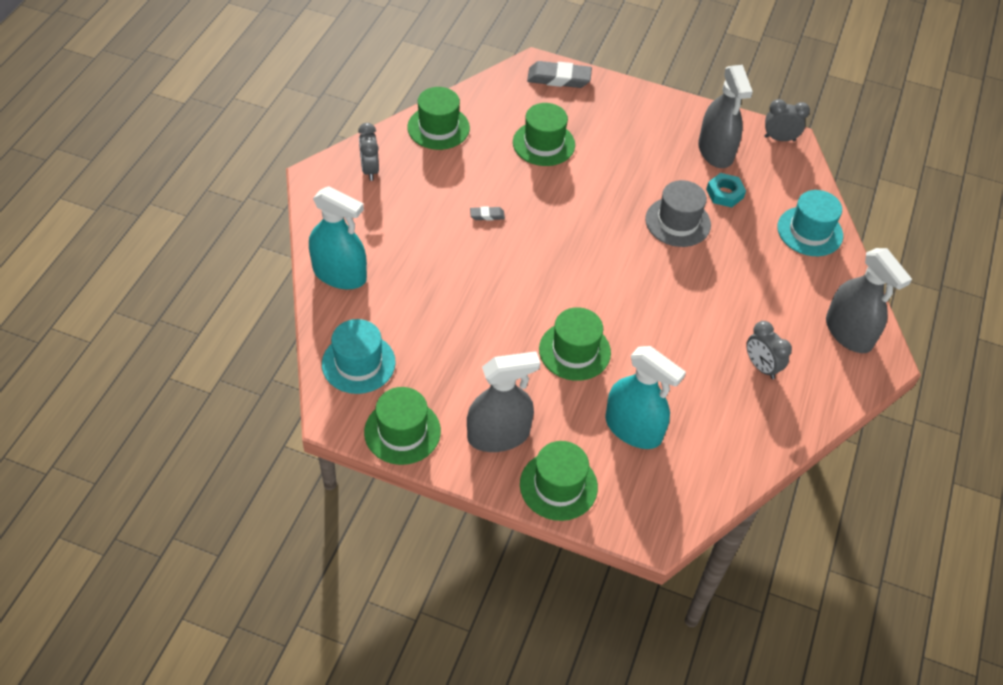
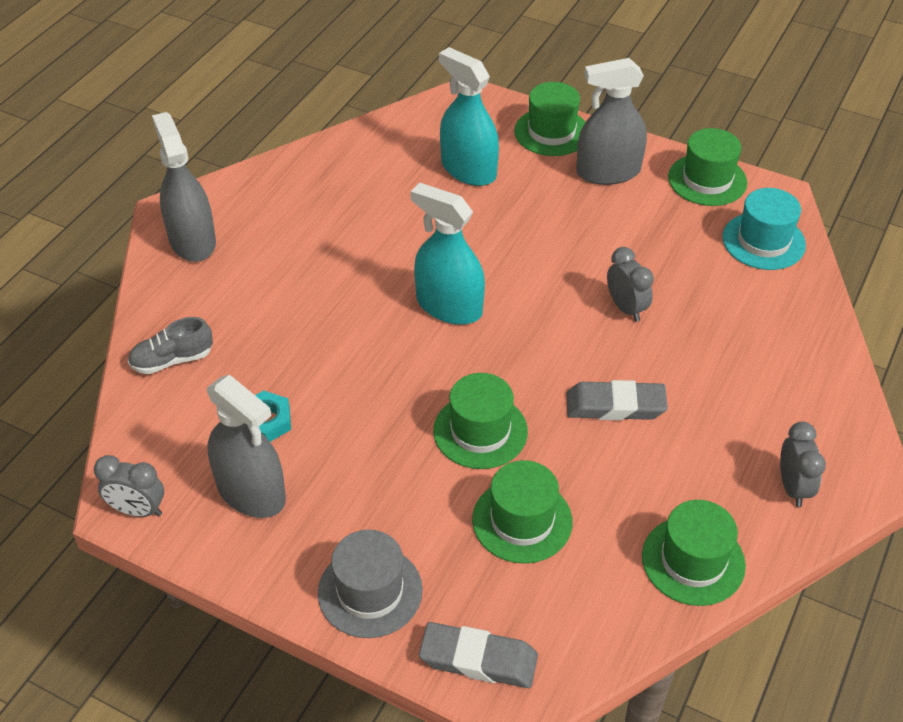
camera: 170 degrees left, 5 degrees down
(339, 274) = (805, 338): turquoise spray bottle -> turquoise spray bottle (449, 306)
(487, 215) = (615, 406): grey eraser -> grey eraser, size x2.02
(574, 351) = (518, 240): green hat -> green hat (480, 431)
(678, 222) = (349, 382): grey hat -> grey hat (370, 591)
(715, 151) = (251, 492): grey spray bottle -> grey spray bottle turned 135 degrees clockwise
(761, 367) = (311, 214): grey clock -> grey clock (626, 308)
(809, 231) = (172, 360): turquoise hat -> grey shoe

